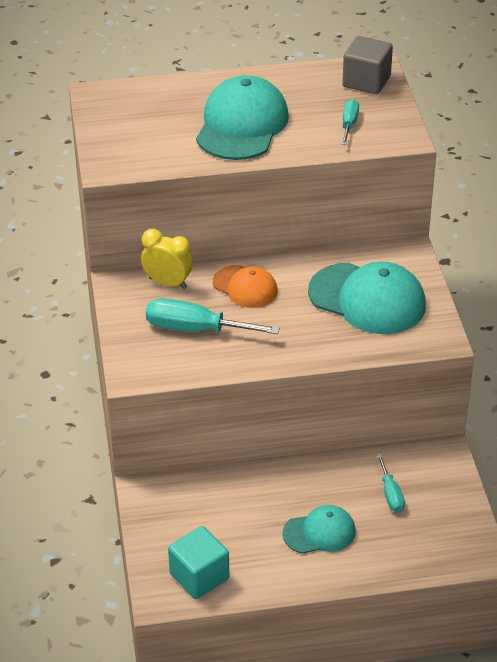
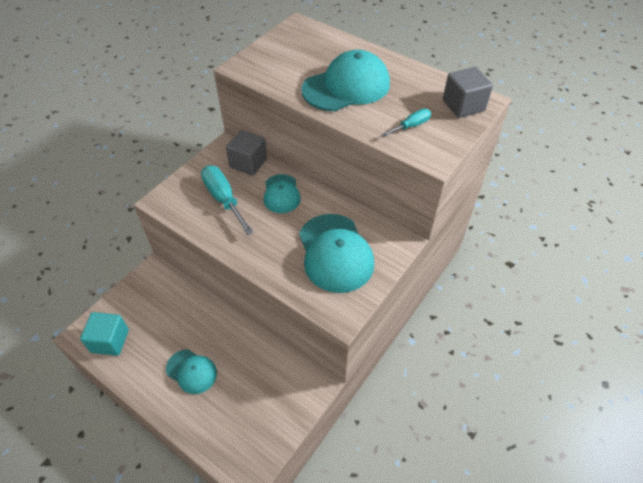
camera: 45 degrees right, 10 degrees up
(168, 283) = (248, 163): yellow clock -> grey cube
(245, 287) = (281, 194): orange cap -> turquoise cap
(390, 494) = (255, 383): turquoise screwdriver -> none

